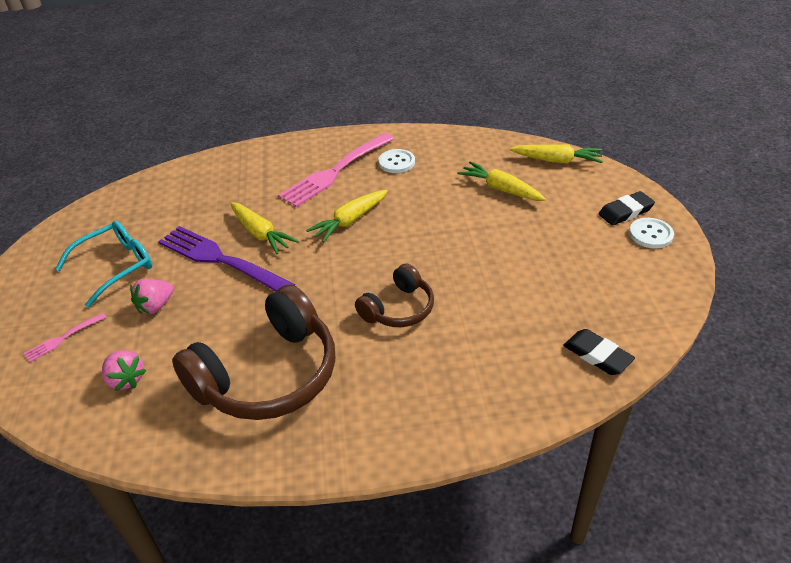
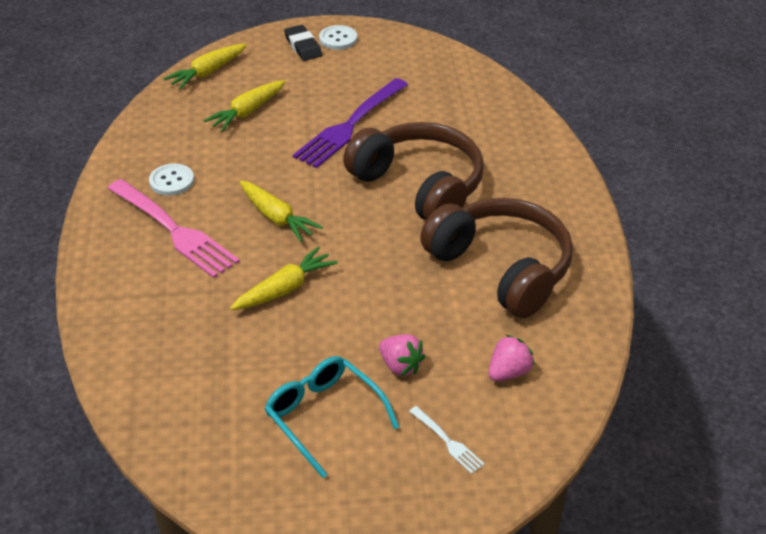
camera: 90 degrees left, 0 degrees up
(63, 338) = (447, 441): pink fork -> white fork
(222, 260) = (327, 318): purple fork -> purple fork (350, 125)
(398, 308) = (419, 186): brown headphones -> brown headphones, size x1.84
(557, 160) = (207, 72): yellow carrot -> yellow carrot turned 150 degrees counterclockwise
(597, 355) = (480, 86): black eraser -> none

